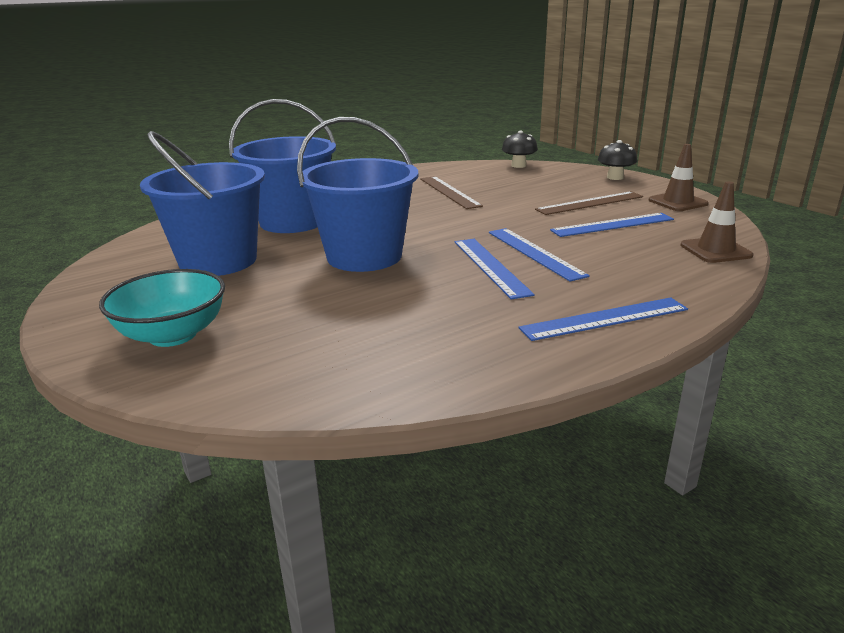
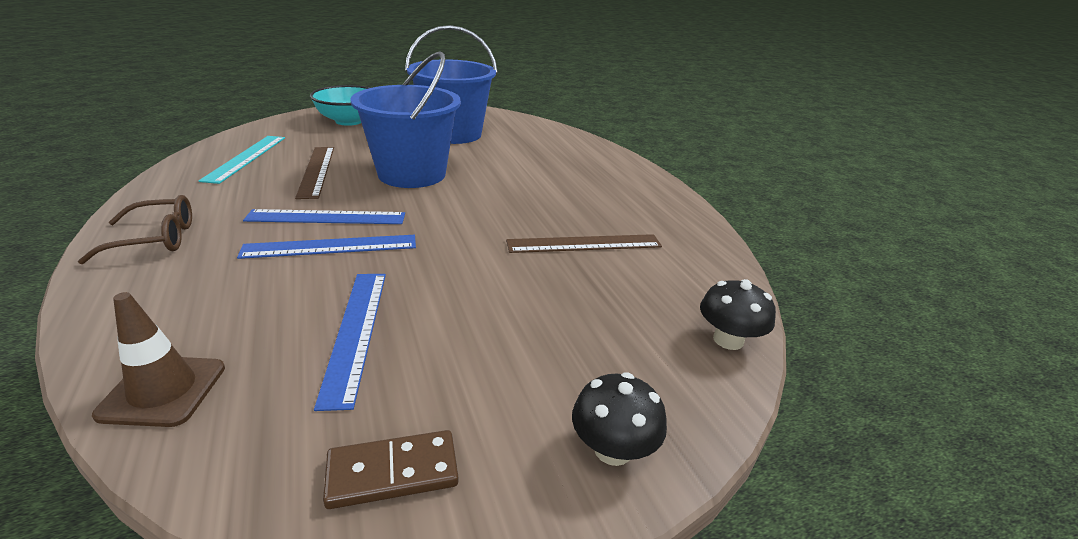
camera: 100 degrees right, 5 degrees up
(292, 221) = (525, 159): blue bucket -> none
(376, 355) = (246, 158): none -> turquoise ruler
(590, 203) = (465, 347): brown ruler -> brown ruler (316, 171)
(604, 319) = (157, 239): blue ruler -> brown glasses
(677, 202) = (392, 472): brown traffic cone -> brown domino

